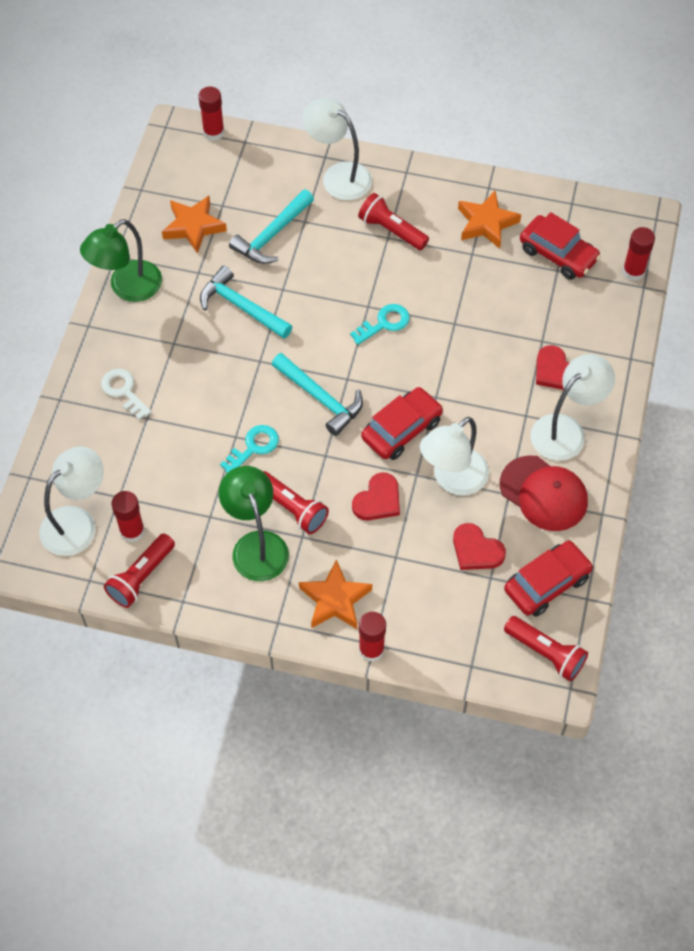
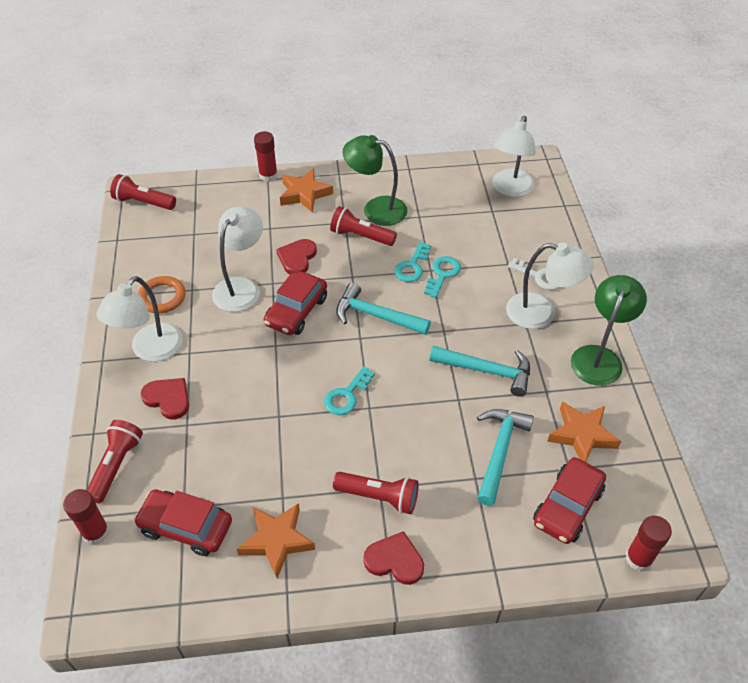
camera: 160 degrees right, 10 degrees down
(132, 531) = (468, 194): red glue stick -> none
(141, 577) = (445, 173): red flashlight -> red flashlight (116, 466)
(225, 427) = (442, 274): none -> turquoise key
(256, 545) = (376, 209): green lamp -> green lamp turned 150 degrees clockwise
(338, 176) = (467, 547): white lamp -> white lamp (541, 313)
(476, 550) = (209, 247): red heart -> red heart (395, 560)
(543, 493) = (162, 297): red cap -> orange ring
(547, 584) = (149, 240): red car -> red car (567, 506)

